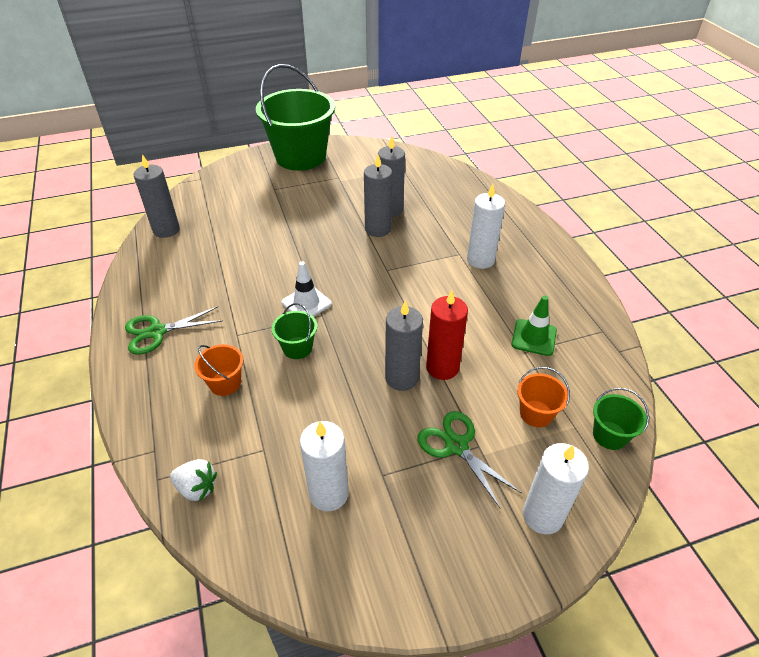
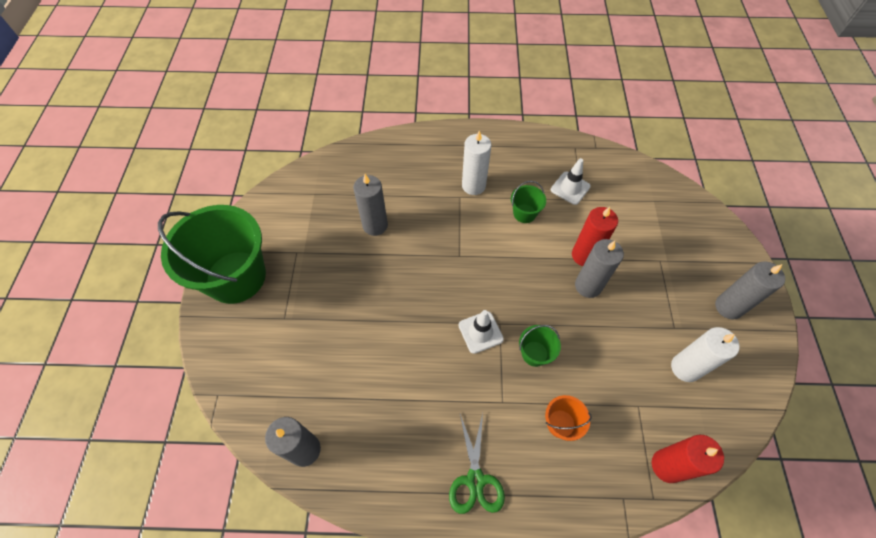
camera: 70 degrees left, 15 degrees up
(197, 488) = (667, 466): white strawberry -> red candle
(378, 229) = (399, 244): grey candle -> grey candle (728, 307)
(456, 446) = (657, 273): green scissors -> none
(534, 337) = (570, 188): green traffic cone -> white traffic cone
(536, 413) = (639, 217): orange bucket -> none
(542, 515) = (717, 247): white candle -> none
(609, 435) = (664, 186): green bucket -> green bucket (524, 213)

